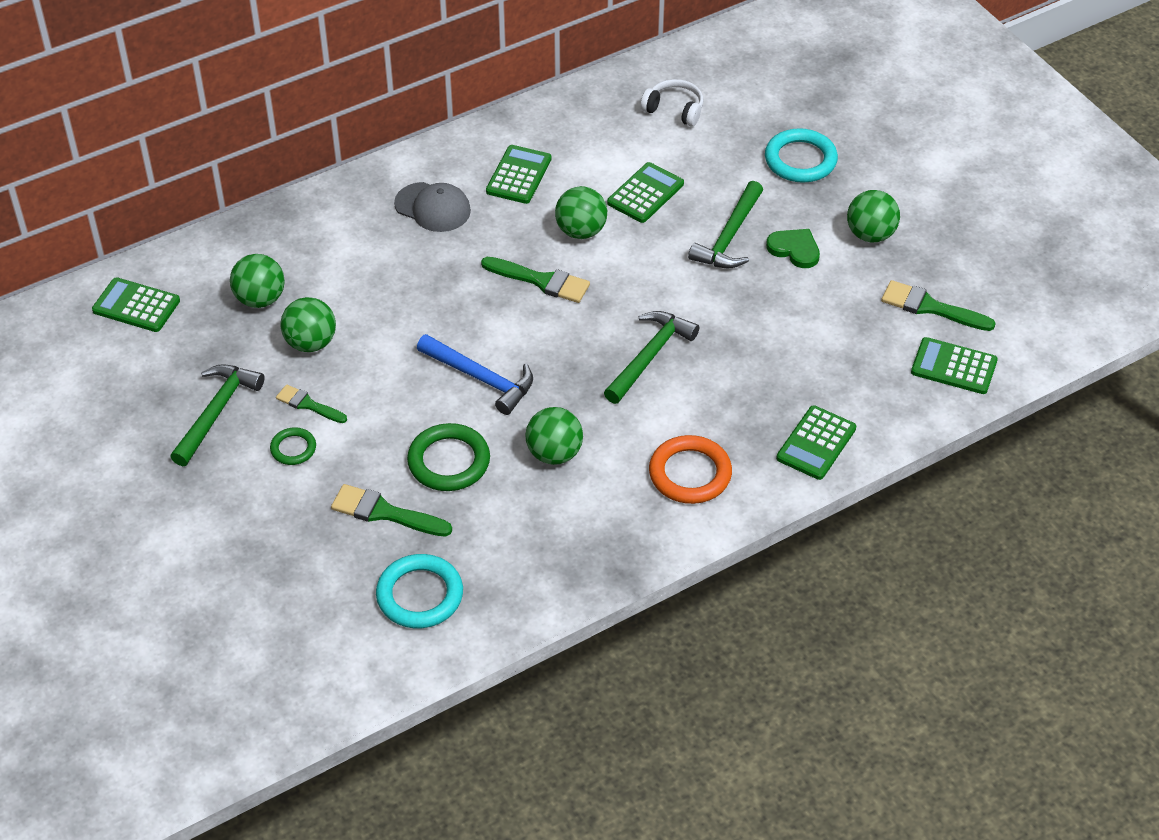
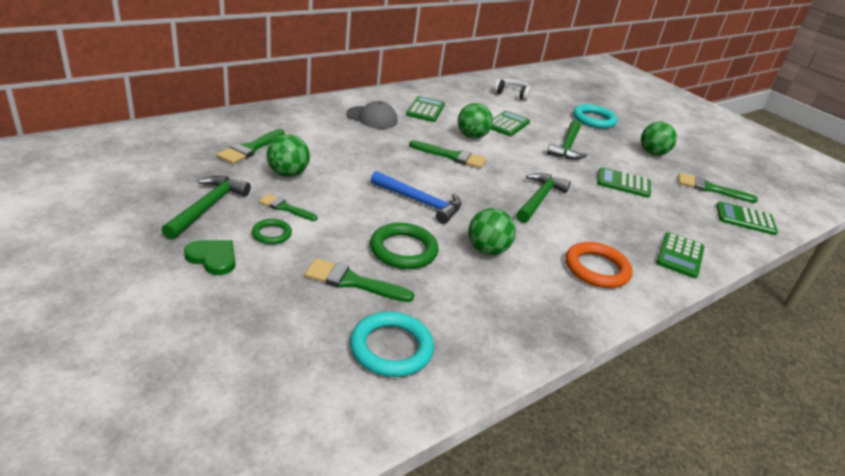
camera: 10 degrees left, 15 degrees down
(136, 306) = (153, 144): green calculator -> green calculator (623, 183)
(260, 299) = (250, 149): green ball -> green brush
(794, 249) = (610, 156): green heart -> green heart (213, 258)

